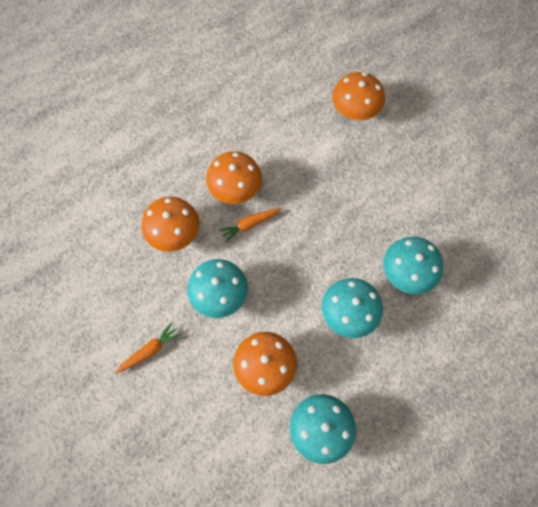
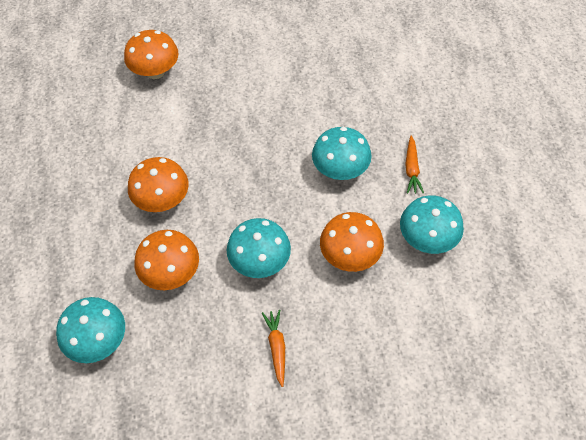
camera: 60 degrees left, 10 degrees down
(249, 225) = (206, 205): orange carrot -> orange carrot (412, 169)
(406, 273) = (331, 111): turquoise mushroom -> turquoise mushroom (98, 341)

